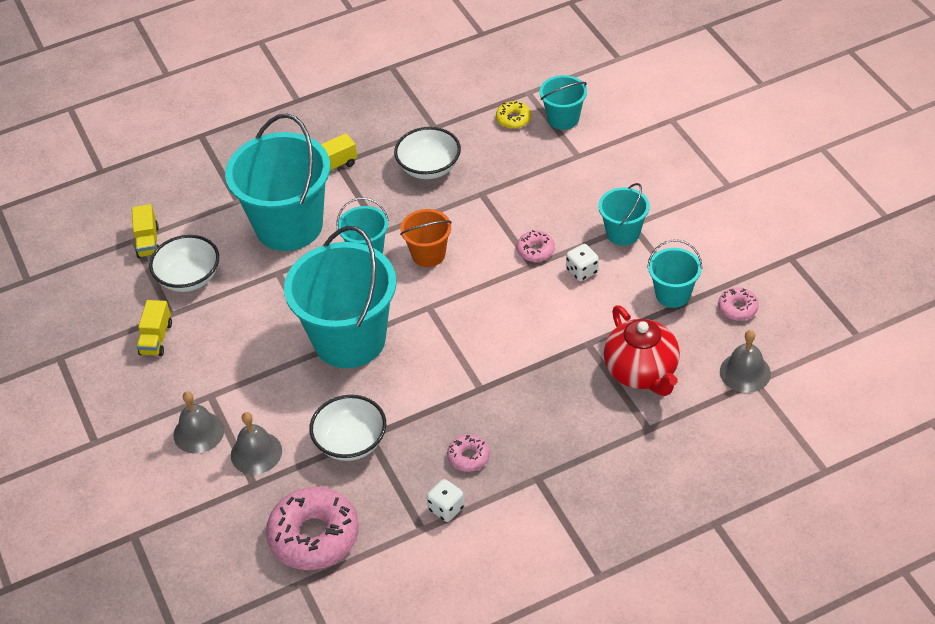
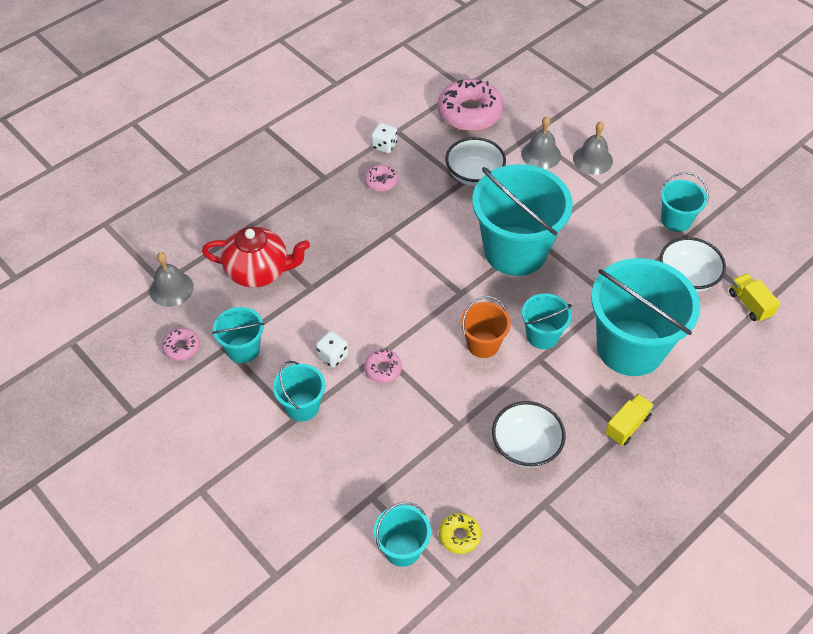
camera: 160 degrees right, 5 degrees up
(156, 338) = (676, 220): yellow truck -> turquoise bucket
(642, 372) = (259, 271): red teapot -> red teapot turned 135 degrees clockwise

